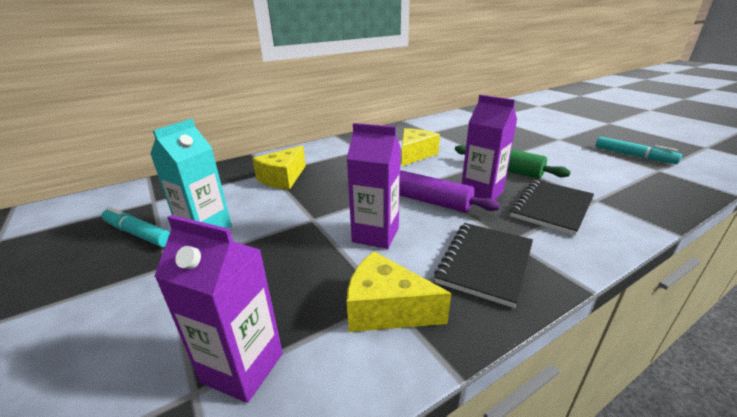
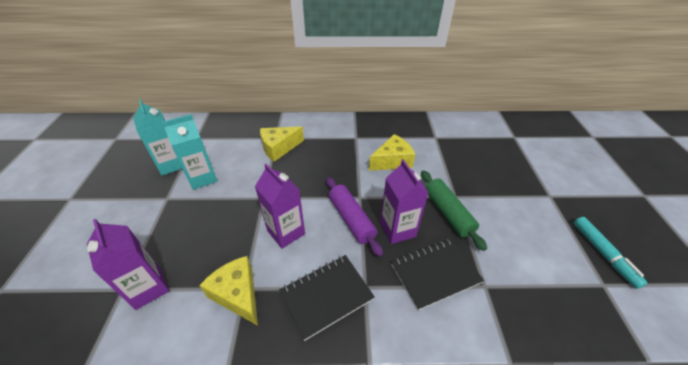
camera: 30 degrees right, 15 degrees up
(138, 234) = (171, 165): turquoise marker -> turquoise carton

